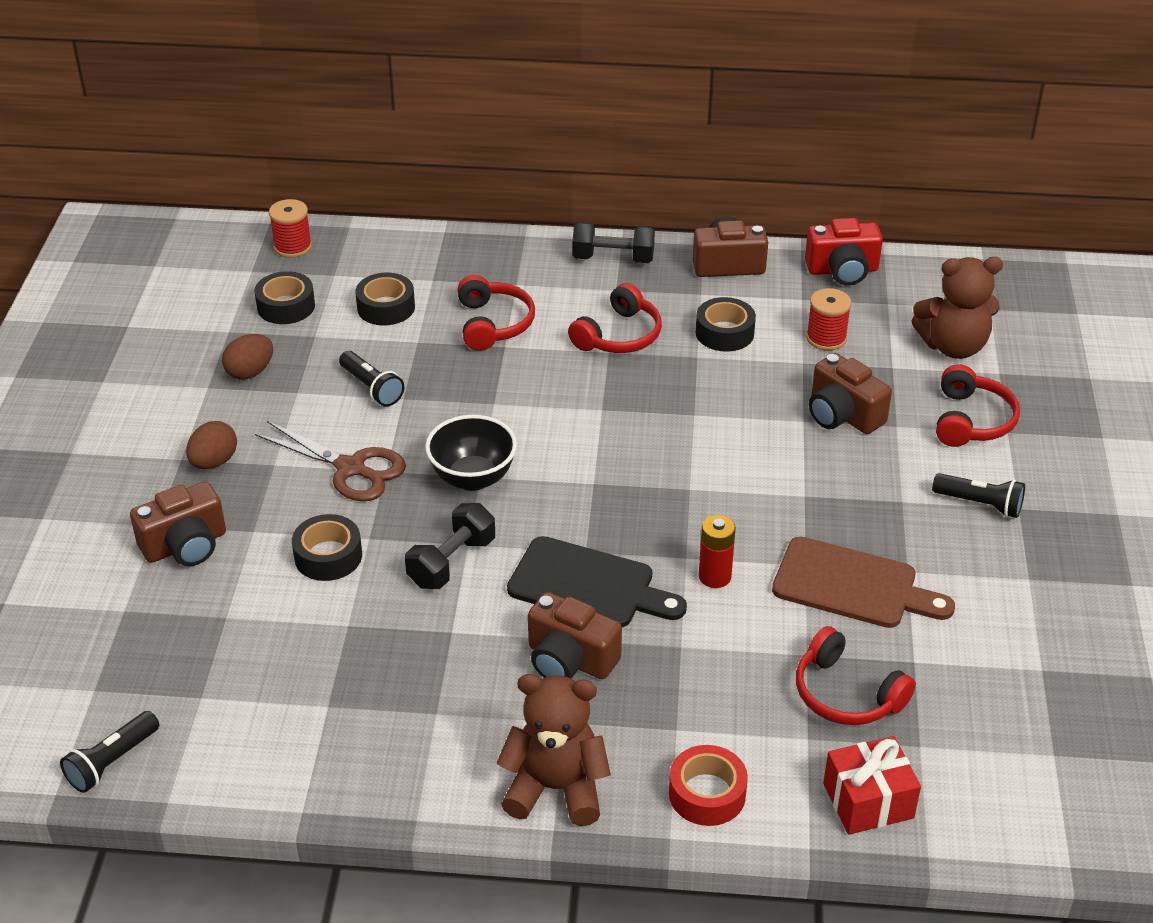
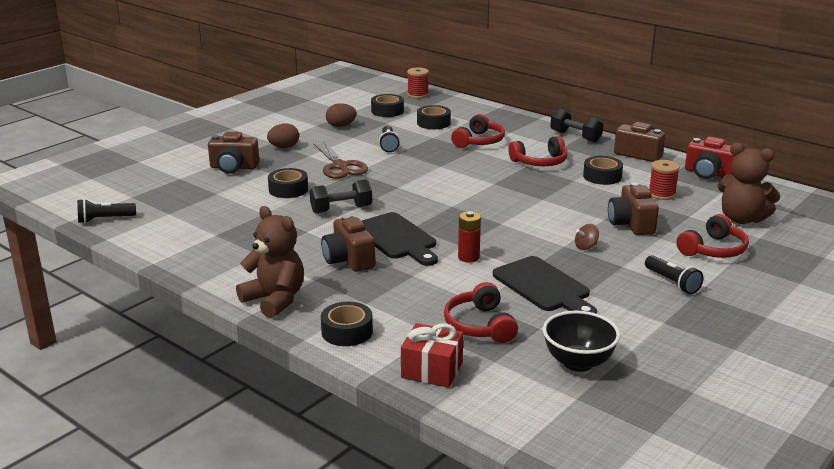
camera: 35 degrees right, 15 degrees down
(473, 478) = (393, 186): black bowl -> black bowl (578, 363)
(707, 794) = (347, 331): red tape -> black tape
(831, 485) = (586, 247): none -> brown spinning top
(852, 585) = (544, 287): brown cutting board -> black cutting board

